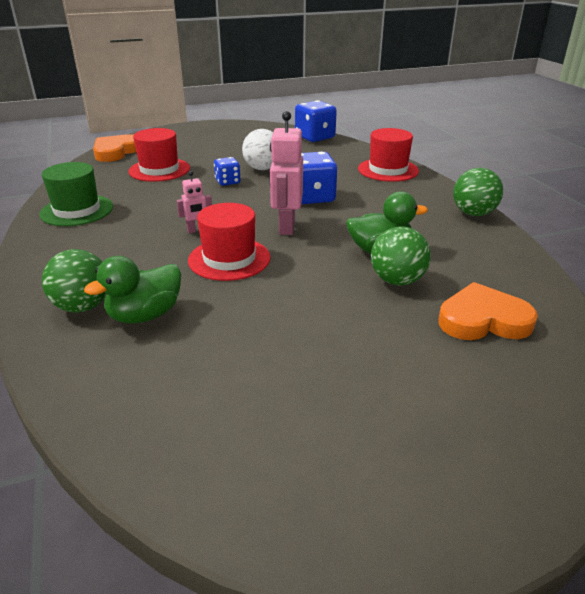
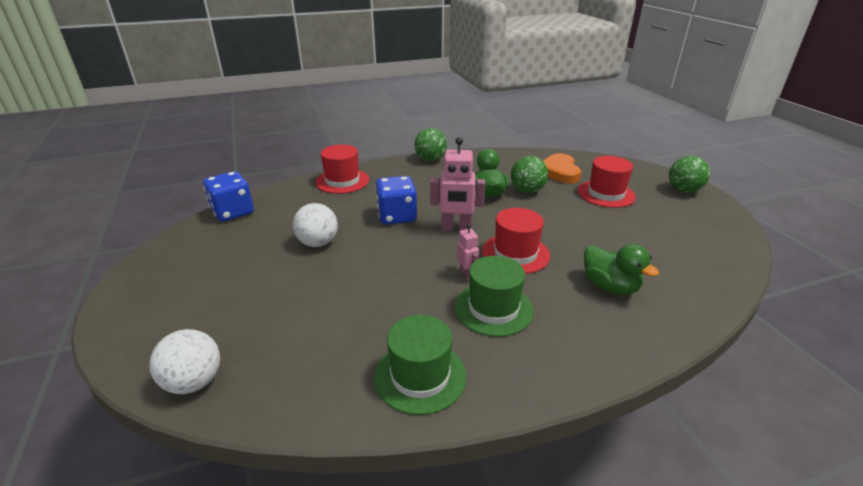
camera: 90 degrees left, 0 degrees up
(83, 306) = (614, 323): green ball -> green ball (683, 190)
(116, 152) = (194, 382): orange heart -> white ball
(138, 241) = (493, 308): none -> green hat
(159, 170) = (295, 321): red hat -> red hat (606, 194)
(227, 182) = (350, 264): blue dice -> none

